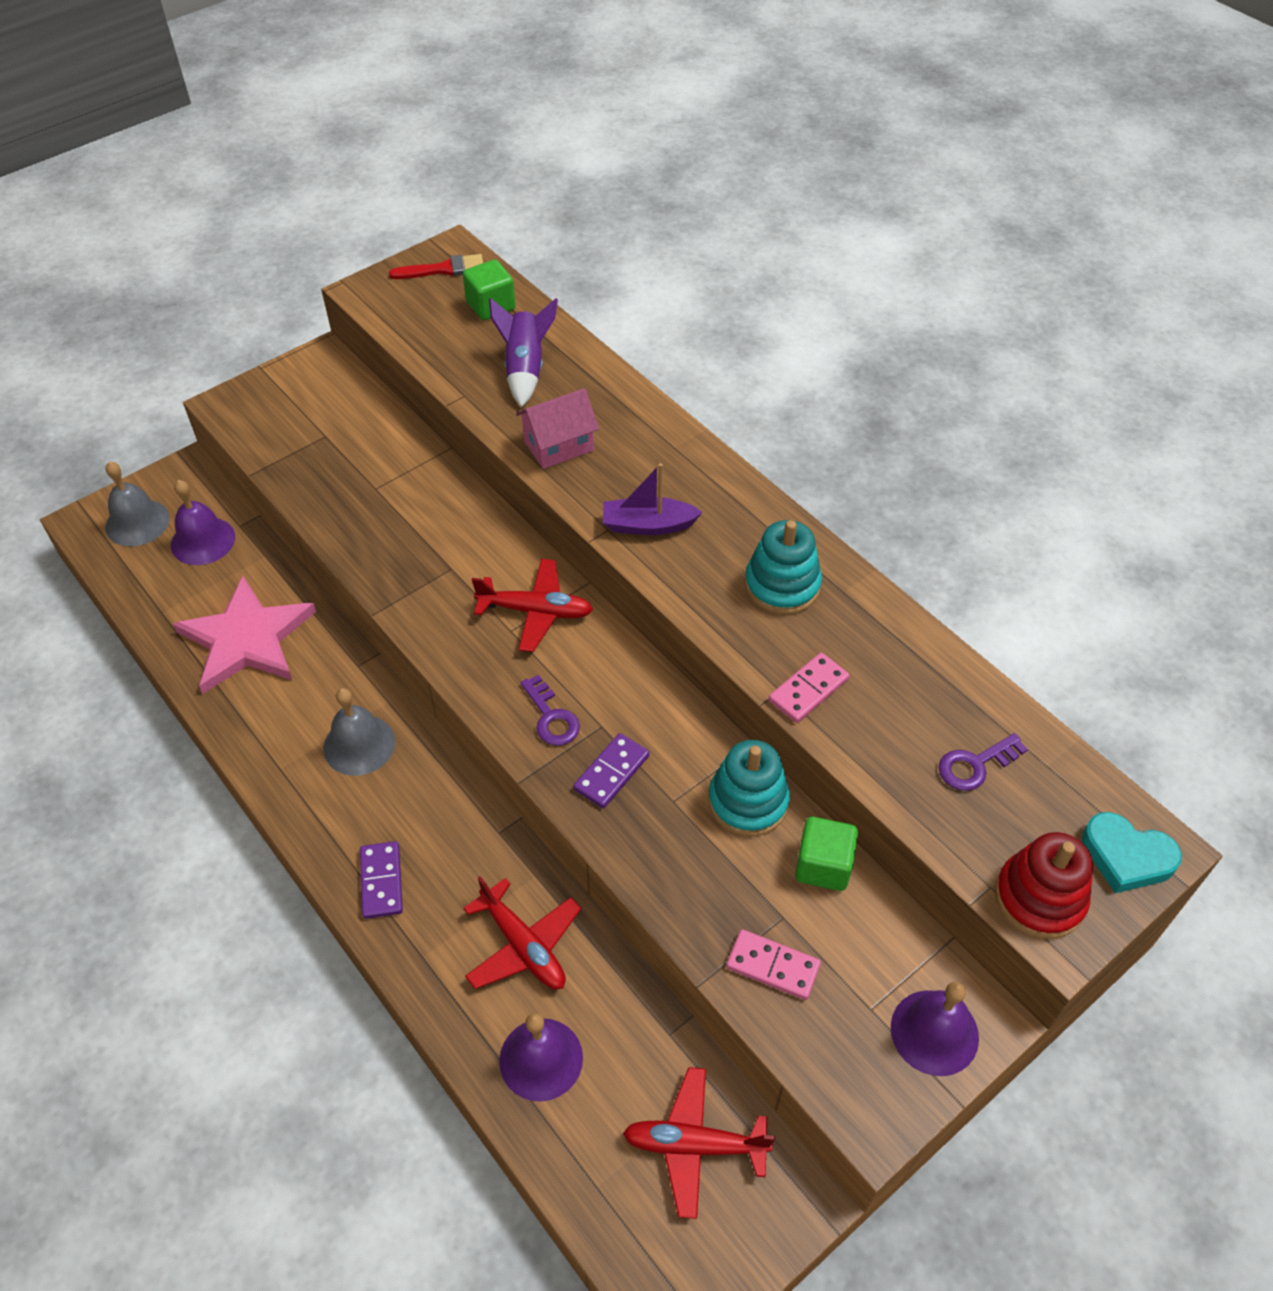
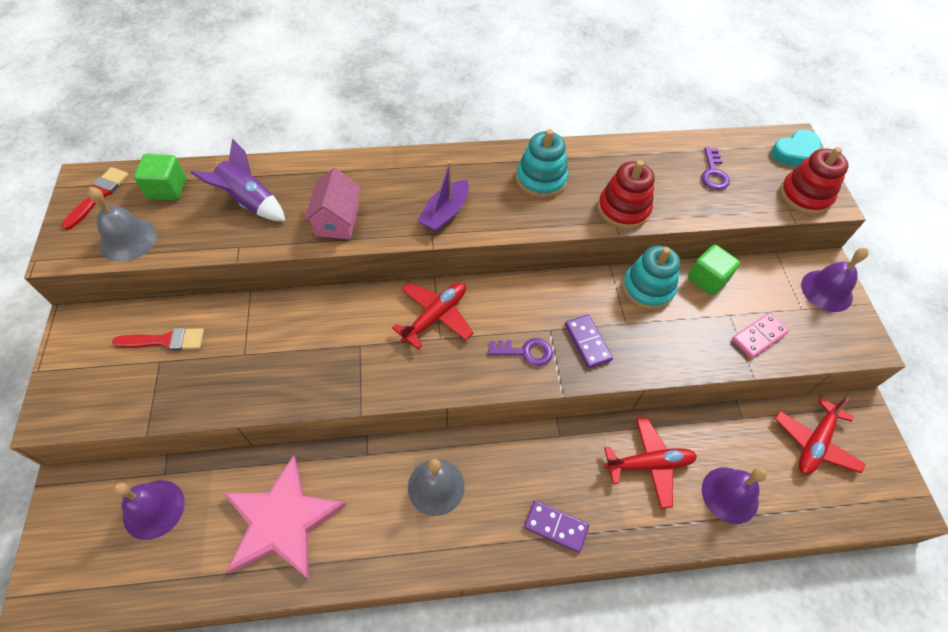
camera: 60 degrees left, 5 degrees up
(137, 522) = (83, 554): grey bell -> grey bell (128, 239)
(349, 426) = (165, 341): none -> red brush
(808, 690) = (623, 209): pink domino -> red stacking toy

